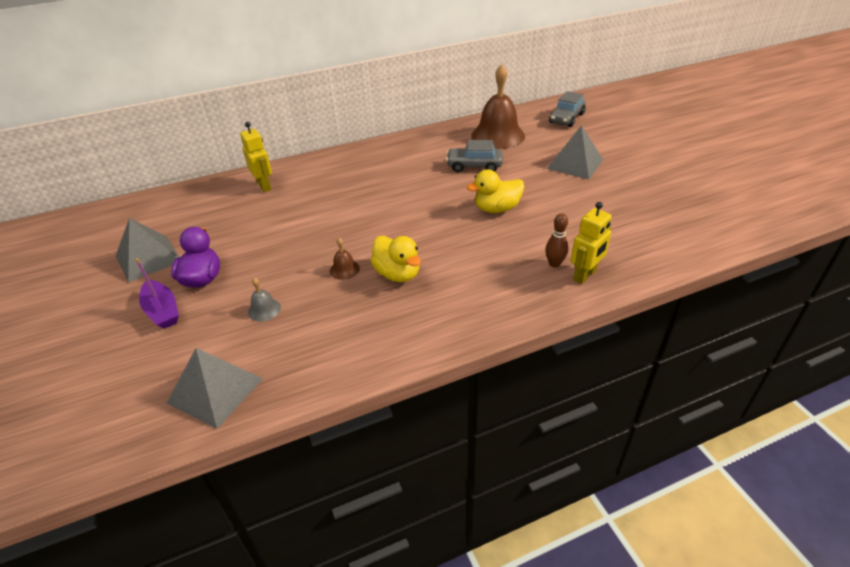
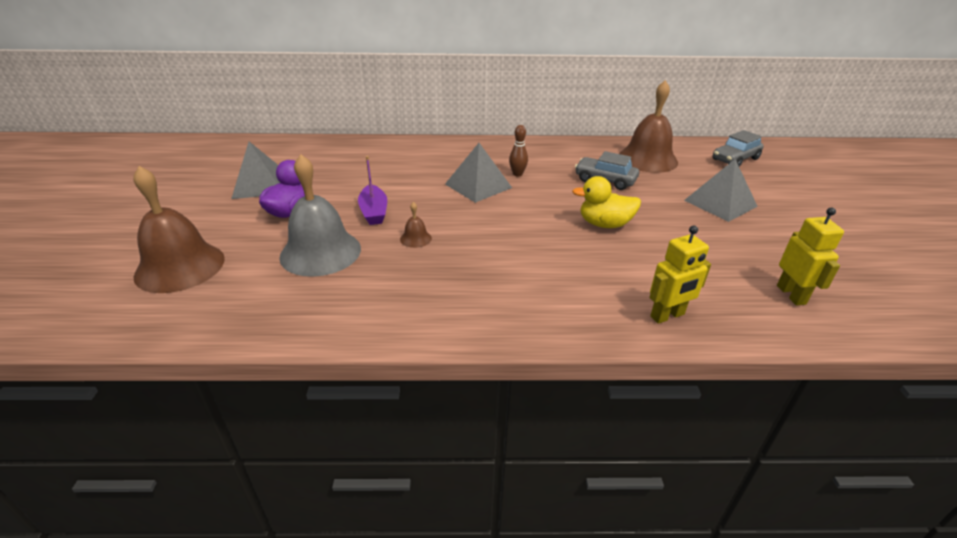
camera: 20 degrees right, 5 degrees down
(131, 368) = (180, 267): none -> brown bell
(162, 311) = (239, 228): purple boat -> purple boat (374, 212)
(215, 390) = (229, 307): grey pyramid -> grey pyramid (478, 186)
(264, 186) = (394, 152): yellow robot -> yellow robot (791, 295)
(264, 310) = (320, 252): grey bell -> grey bell, size x2.41
(397, 274) = (463, 256): yellow duck -> none
(554, 264) = (637, 294): brown bowling pin -> brown bowling pin (517, 174)

